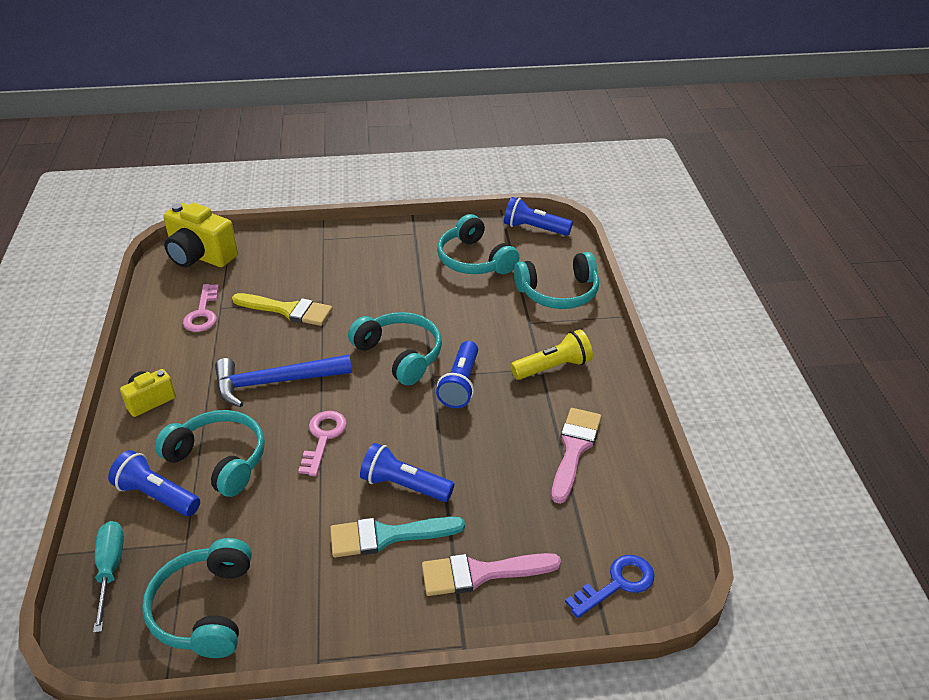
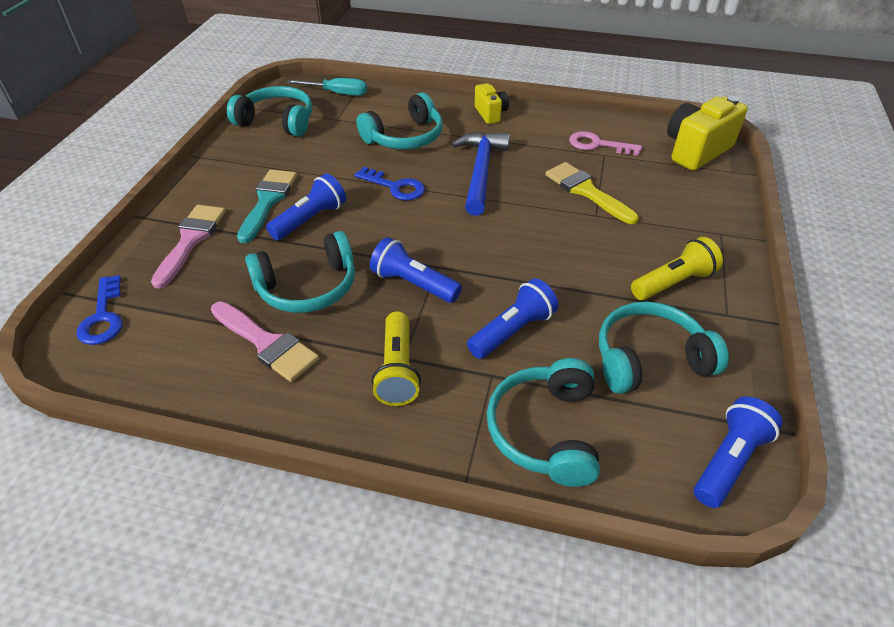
camera: 110 degrees right, 5 degrees up
(157, 496) = (388, 111): blue flashlight -> blue flashlight (512, 331)
(288, 310) = (586, 191): yellow brush -> yellow brush turned 105 degrees clockwise
(323, 438) = (395, 187): pink key -> blue key
(392, 256) = (673, 282): none -> yellow flashlight
(400, 355) = (482, 251): turquoise headphones -> turquoise headphones (308, 287)

